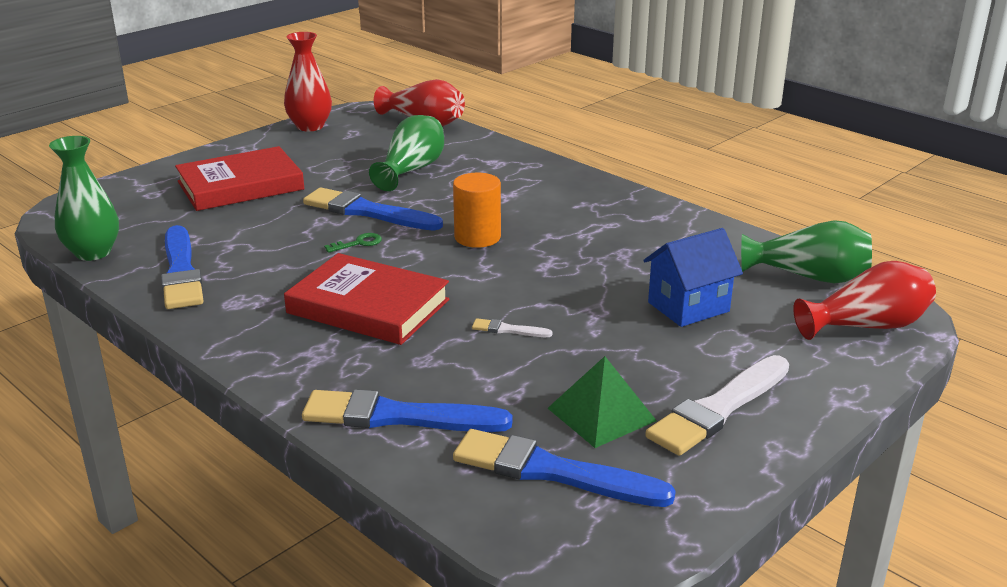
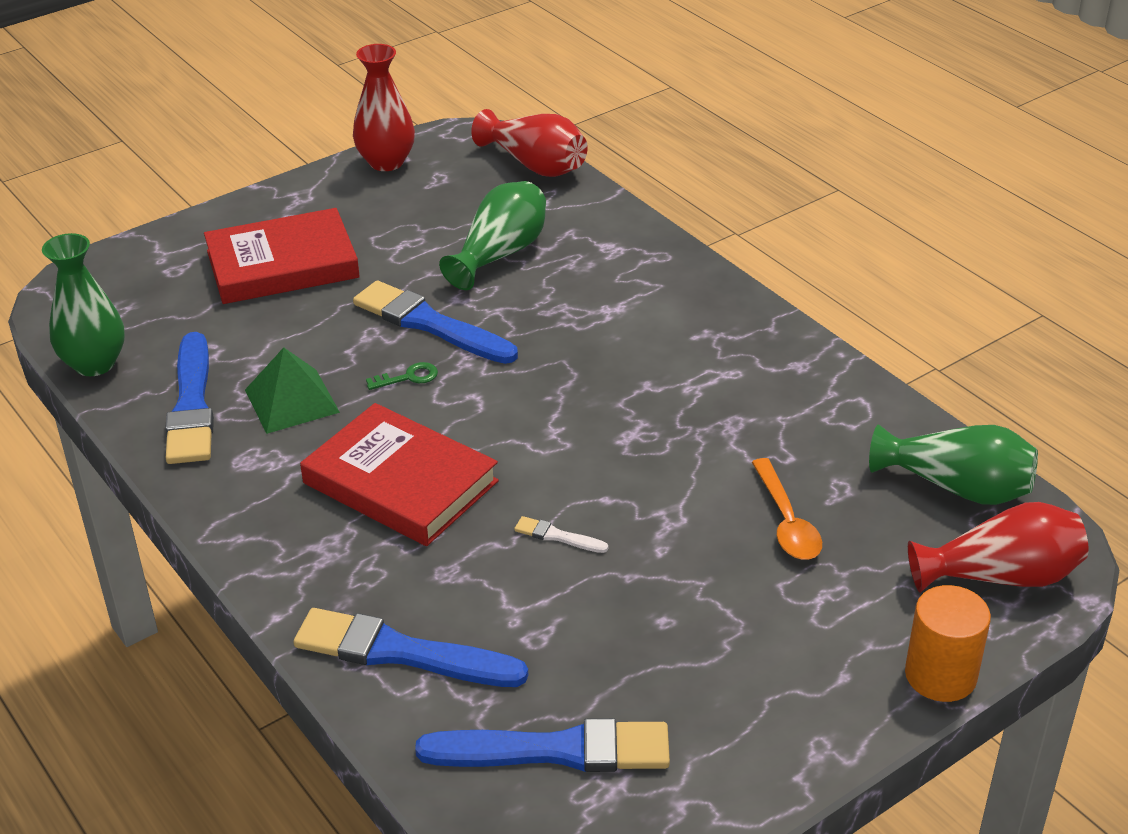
camera: 10 degrees right, 10 degrees up
(477, 237) = (556, 380): orange cylinder -> orange cylinder (940, 675)
(552, 471) = (555, 750): blue brush -> blue brush turned 150 degrees clockwise
(601, 414) = (633, 675): green pyramid -> green pyramid (292, 400)
(688, 307) = (787, 522): blue house -> orange spoon
(718, 409) = (773, 683): white brush -> none

